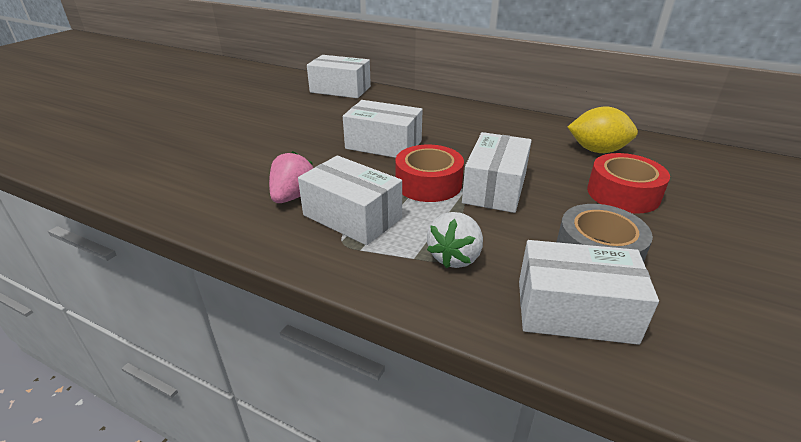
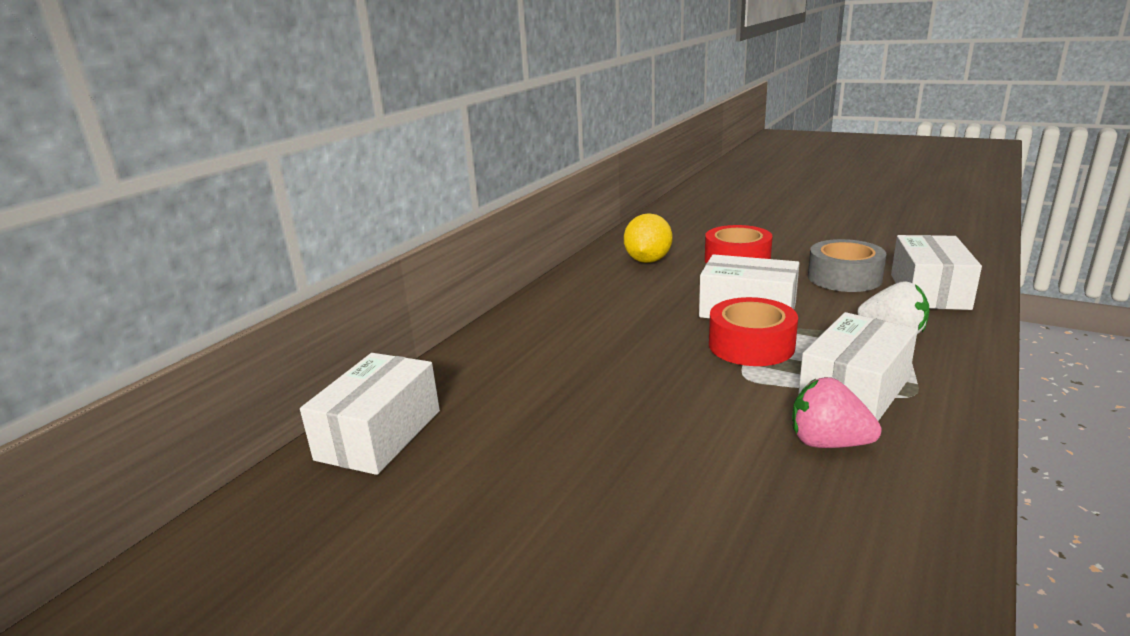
camera: 85 degrees left, 10 degrees down
(383, 145) = (643, 378): white box -> none

